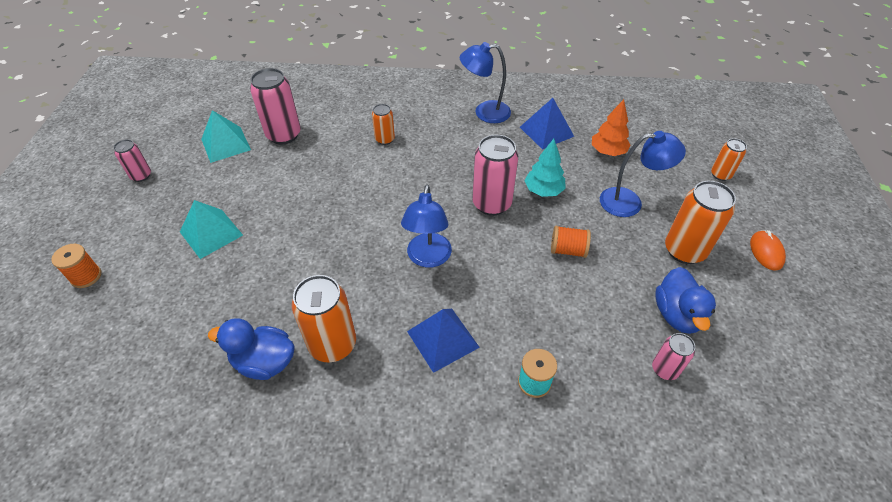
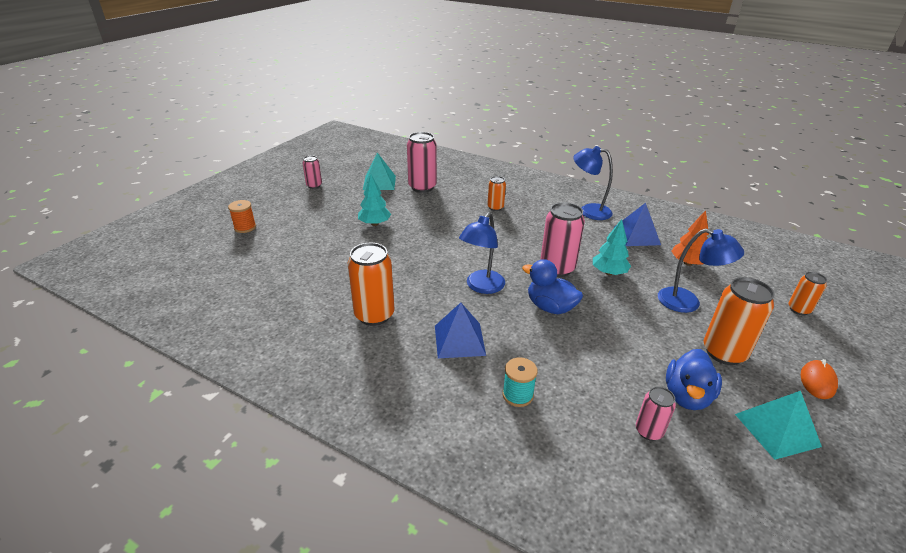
camera: 25 degrees right, 15 degrees down
(211, 233) = (336, 227): turquoise pyramid -> turquoise pyramid (777, 430)
(257, 211) = (375, 224): none -> turquoise tree
(264, 362) = (320, 309): blue duck -> blue duck (550, 307)
(568, 250) = (606, 317): orange spool -> none

